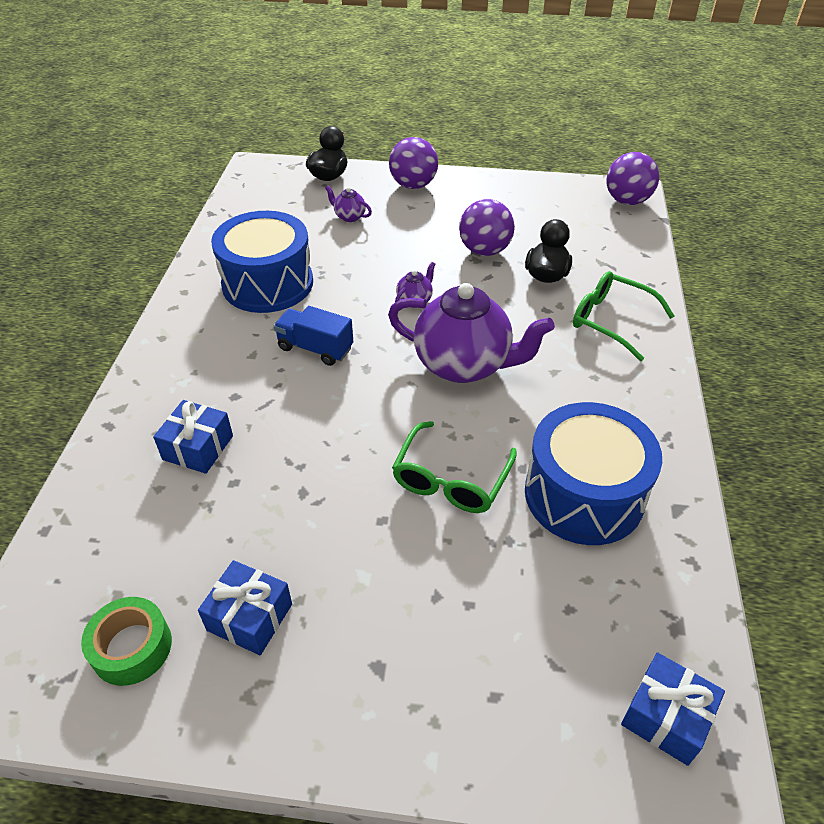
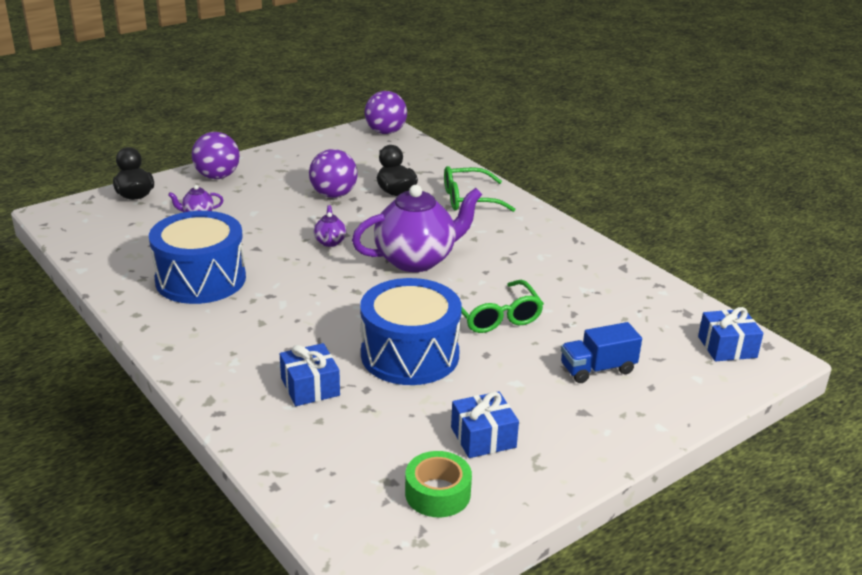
camera: 45 degrees left, 15 degrees down
(315, 348) = (303, 297): blue truck -> blue truck (597, 369)
(584, 494) = (572, 285): blue drum -> blue drum (410, 355)

